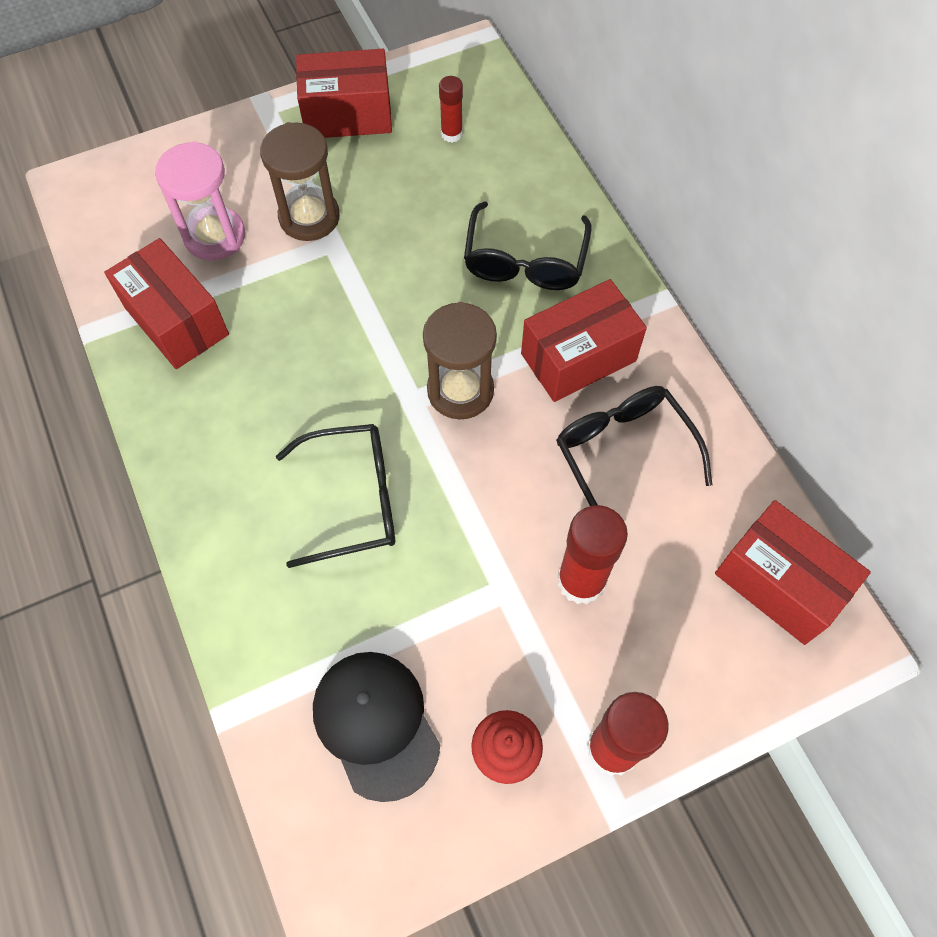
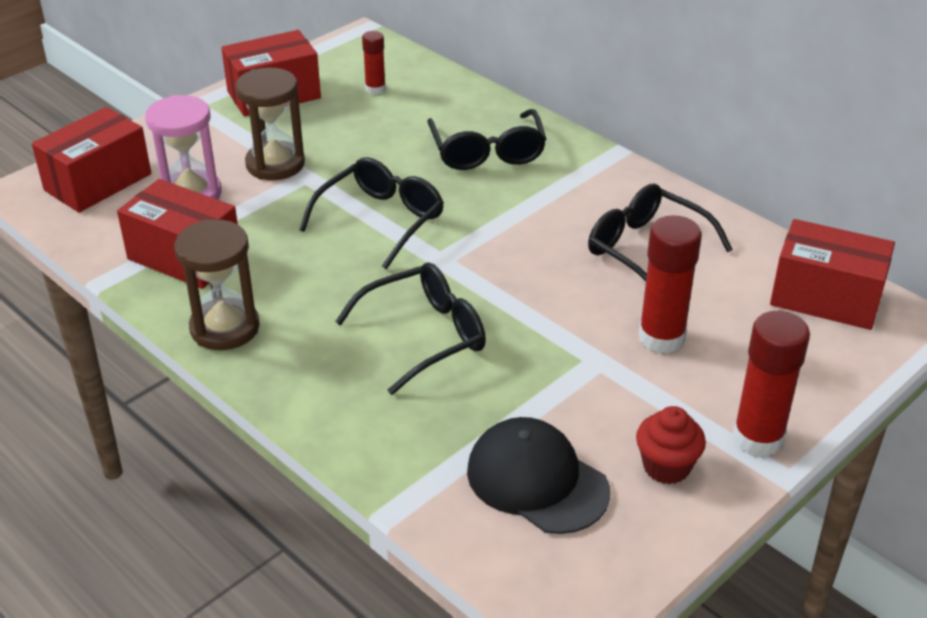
camera: 20 degrees left, 25 degrees down
(378, 327) = (381, 220): none -> black glasses
(460, 391) = (480, 243): brown hourglass -> brown hourglass (225, 328)
(578, 357) = (570, 200): red box -> red box (98, 182)

